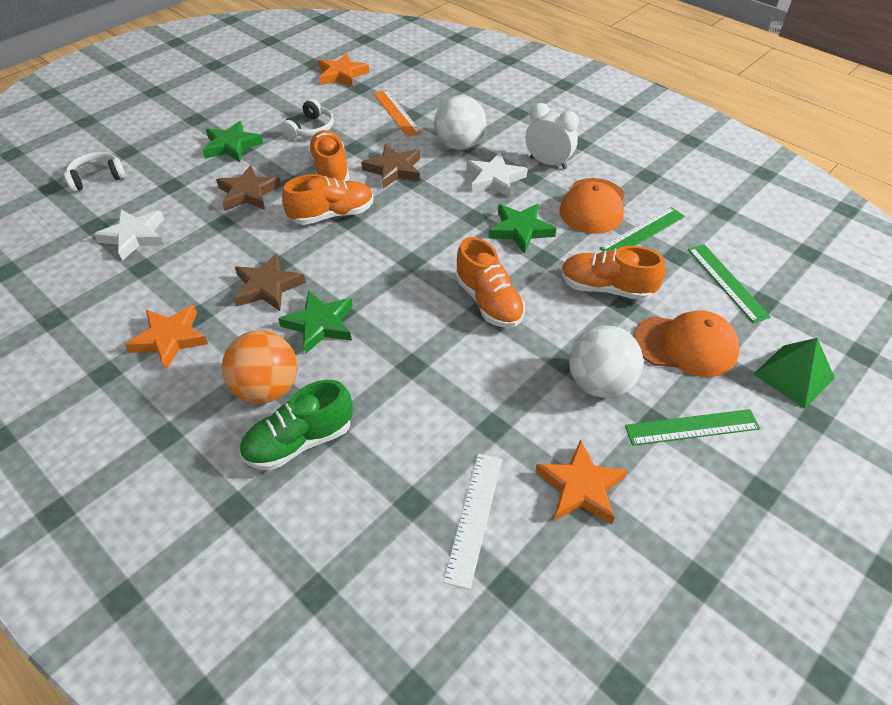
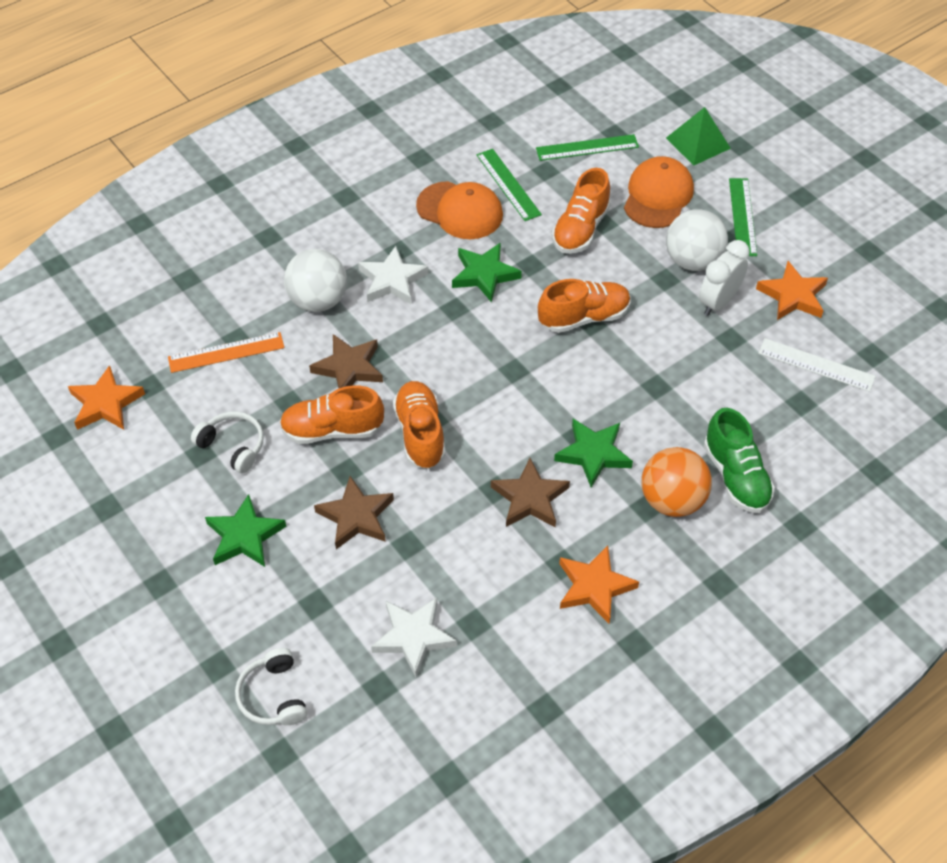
camera: 80 degrees left, 5 degrees up
(548, 163) = (376, 230): white clock -> white clock (718, 302)

